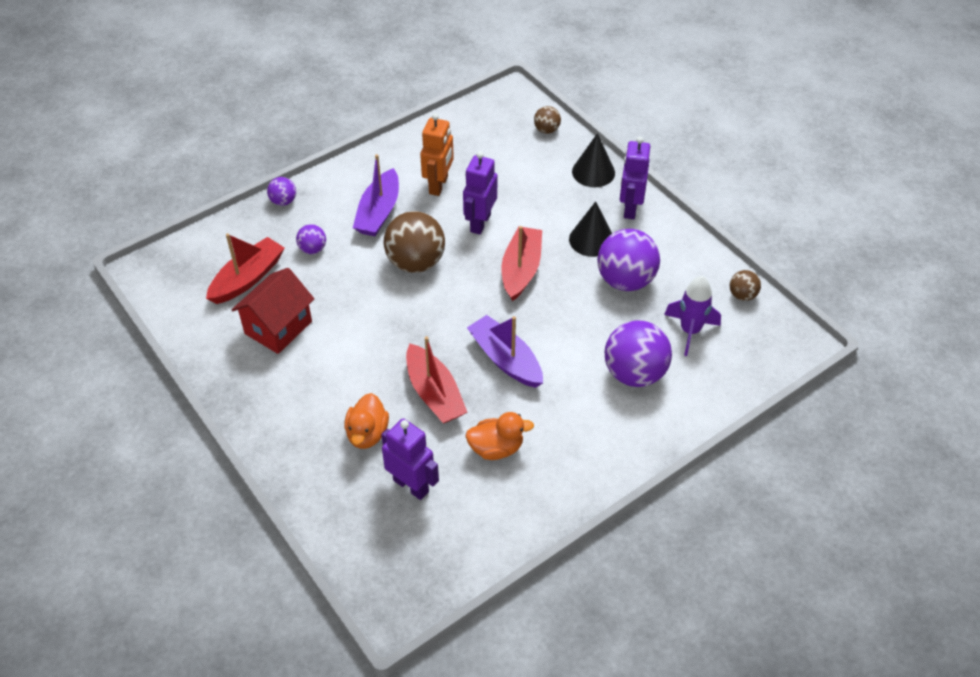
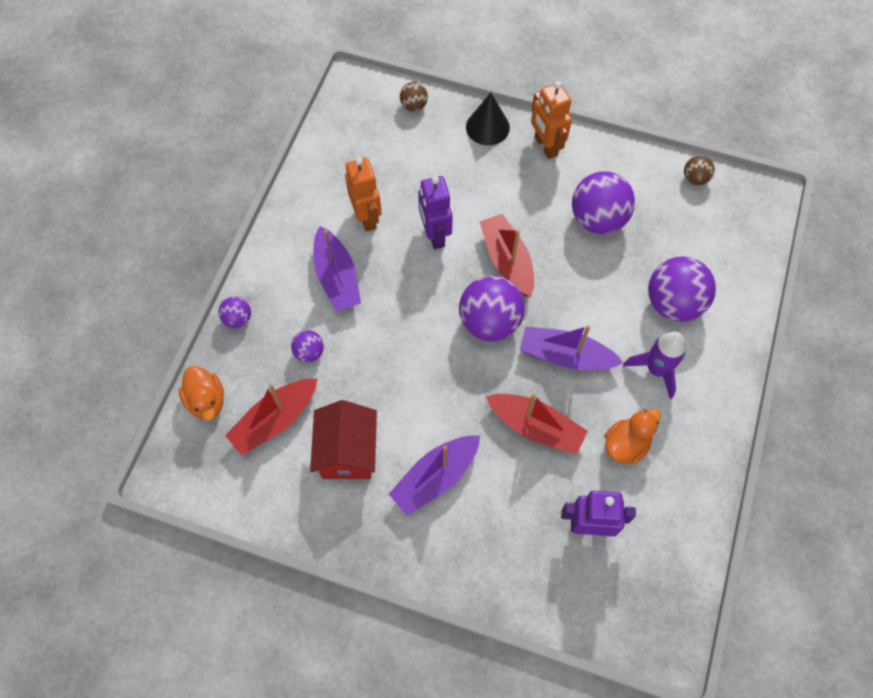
camera: 35 degrees left, 15 degrees up
(248, 278) = (275, 420): red boat -> red boat turned 135 degrees counterclockwise
(325, 381) = (435, 477): none -> purple boat
(367, 434) = (513, 503): orange duck -> orange duck (207, 401)
(415, 262) = (413, 309): brown ball -> none
(467, 303) = (489, 322): none -> purple ball
(591, 240) = (540, 196): black cone -> none
(630, 208) = (545, 146): purple robot -> orange robot
(690, 331) = (683, 237): purple rocket -> purple rocket (656, 370)

